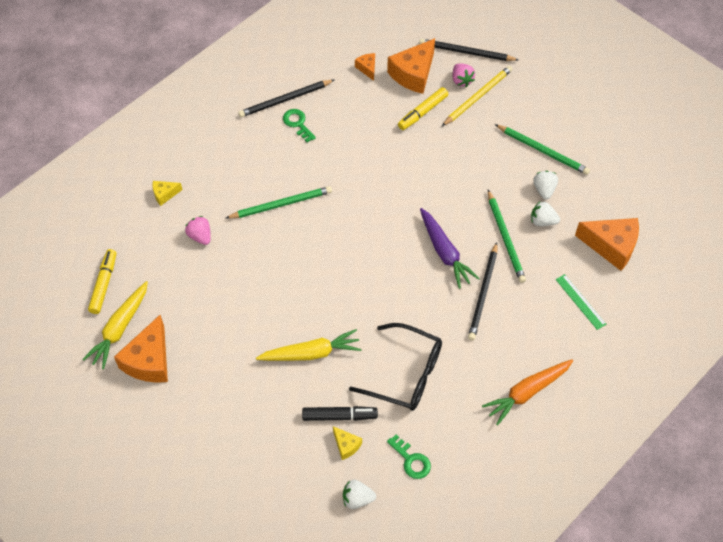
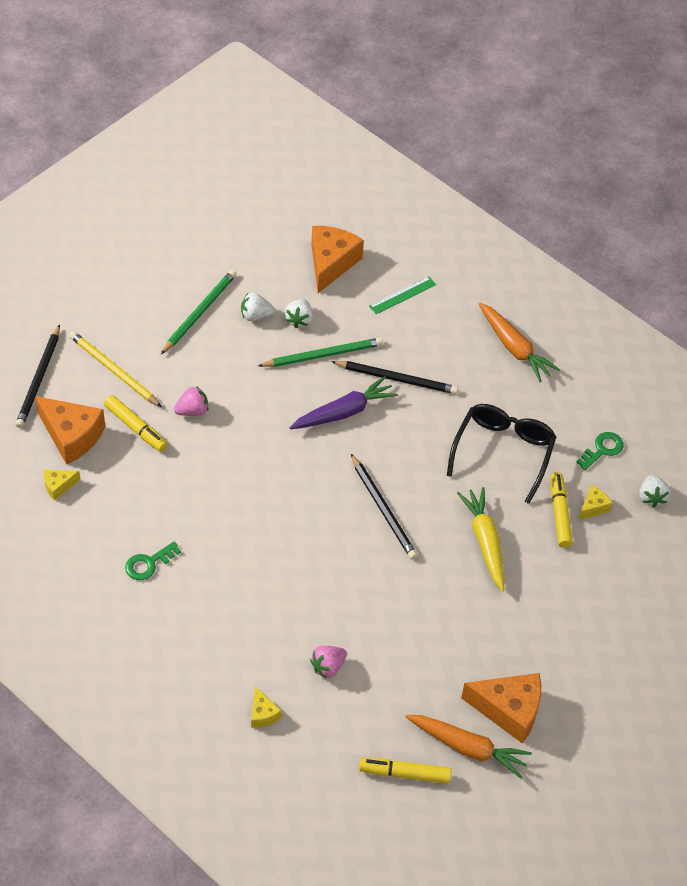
camera: 95 degrees left, 5 degrees down
(120, 329) = (468, 748): yellow carrot -> orange carrot
(281, 204) = (278, 578): green pencil -> none
(285, 100) = (107, 579): black pencil -> black pencil (383, 509)
(339, 416) = (560, 513): black marker -> yellow marker
(367, 68) = (58, 486): orange cheese -> yellow cheese
(461, 80) = (86, 386): pink strawberry -> pink strawberry (192, 411)

